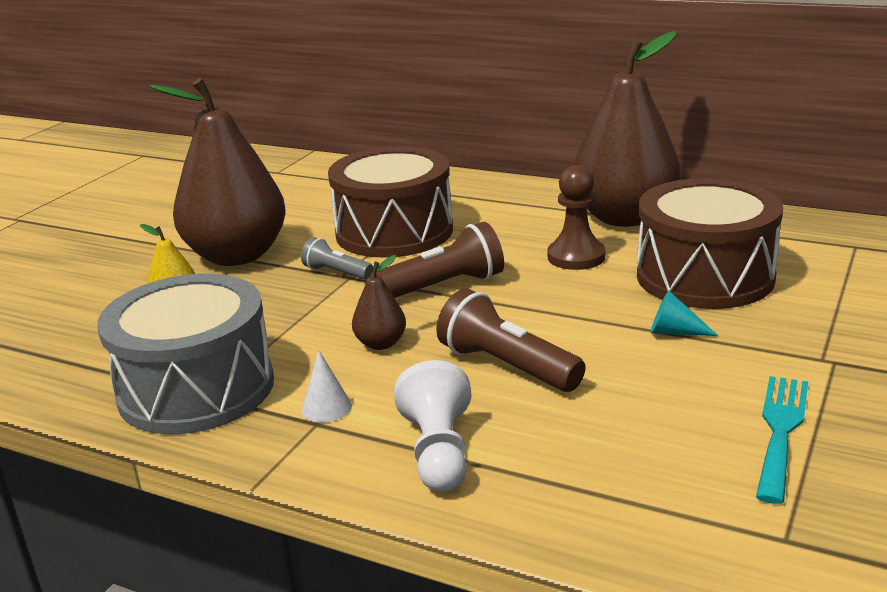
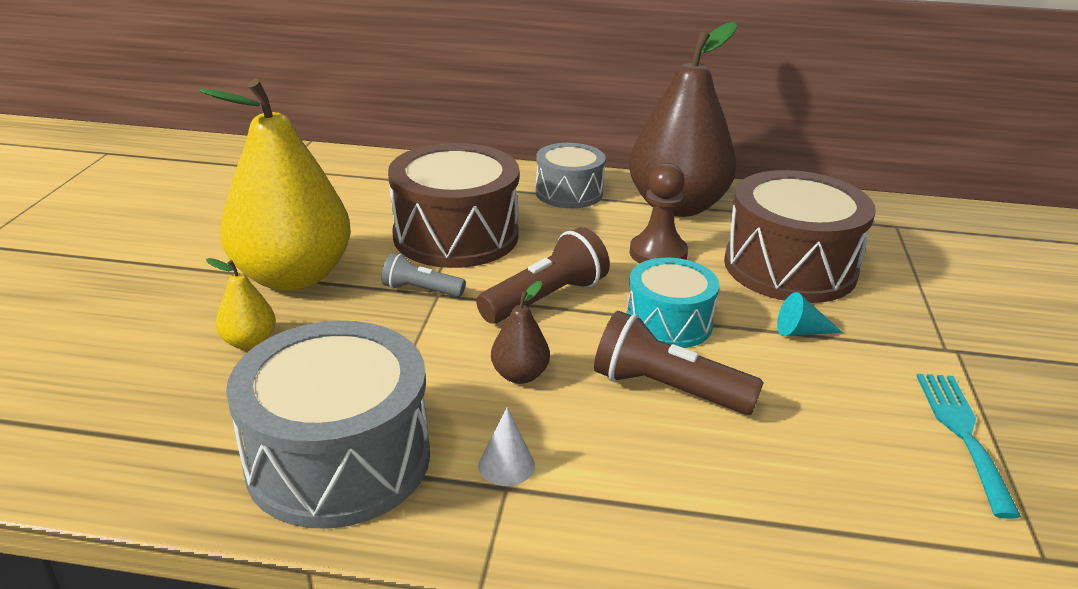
camera: 20 degrees left, 5 degrees up
(237, 256) = (293, 277): brown pear -> yellow pear
(438, 452) = (660, 506): white pawn -> none
(523, 201) = (569, 193): none -> grey drum
(546, 314) = (668, 323): none -> turquoise drum

